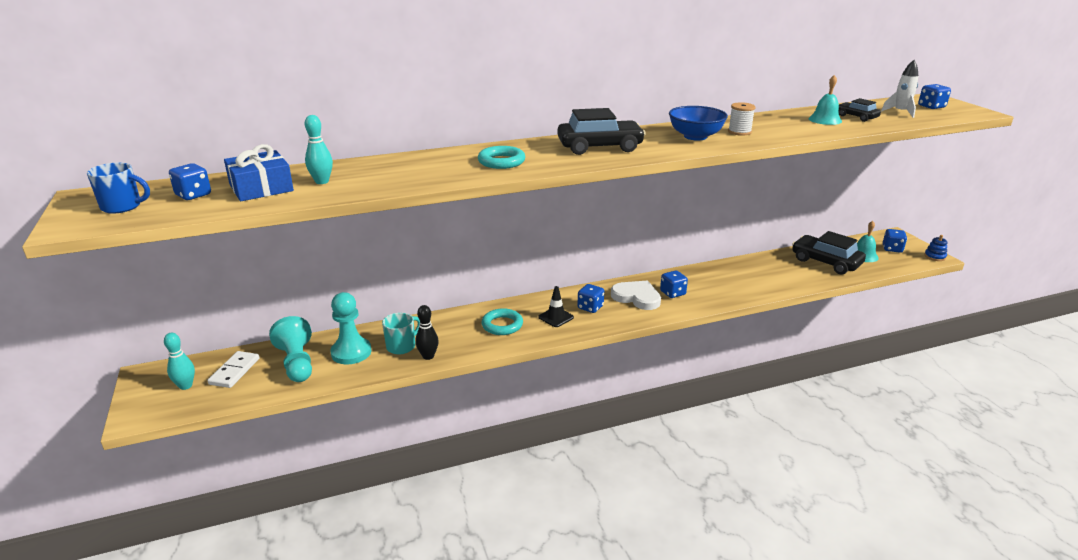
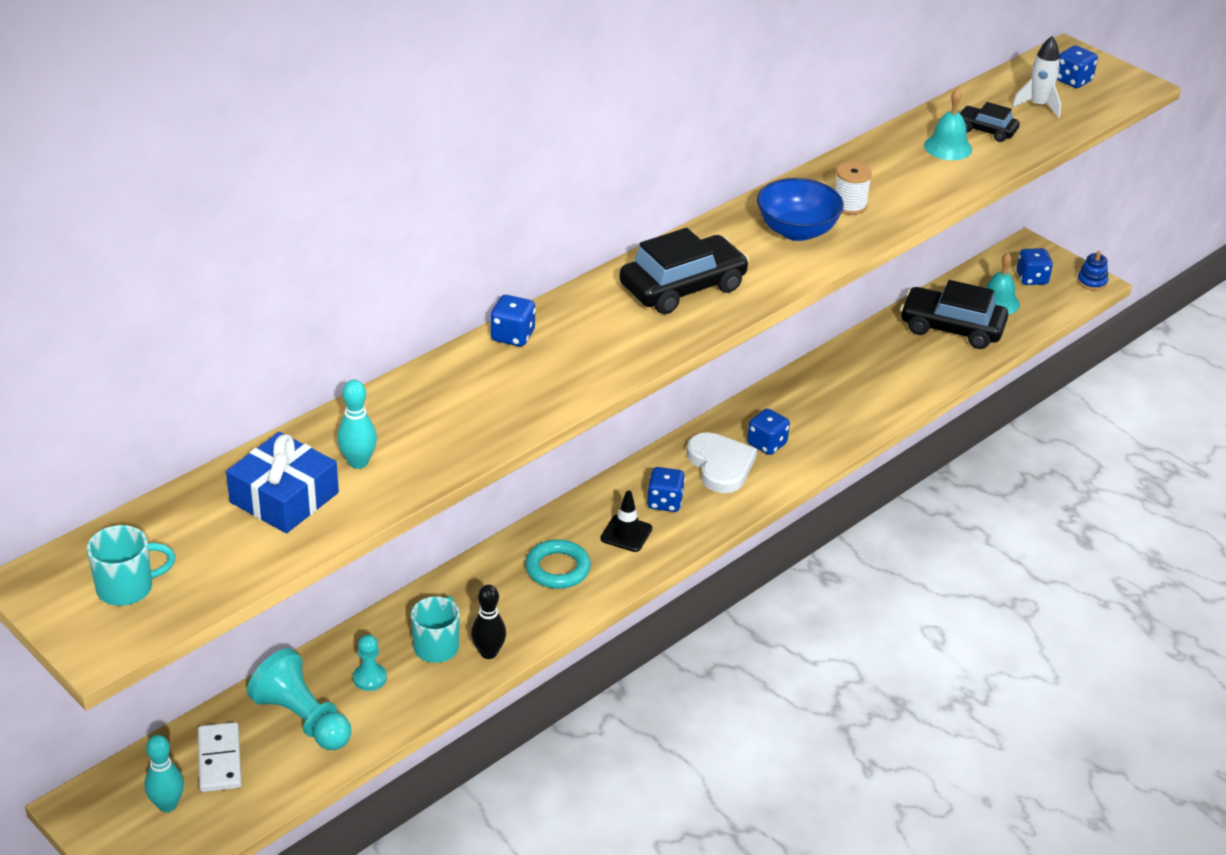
camera: 25 degrees left, 10 degrees up
(122, 207) = (127, 588): blue mug -> turquoise mug
(193, 195) = (202, 538): blue dice -> blue dice (512, 336)
(351, 352) = (369, 678): turquoise pawn -> turquoise pawn, size x0.54
(501, 161) = (572, 355): turquoise ring -> none
(637, 297) = (720, 465): white heart -> white heart turned 60 degrees clockwise

